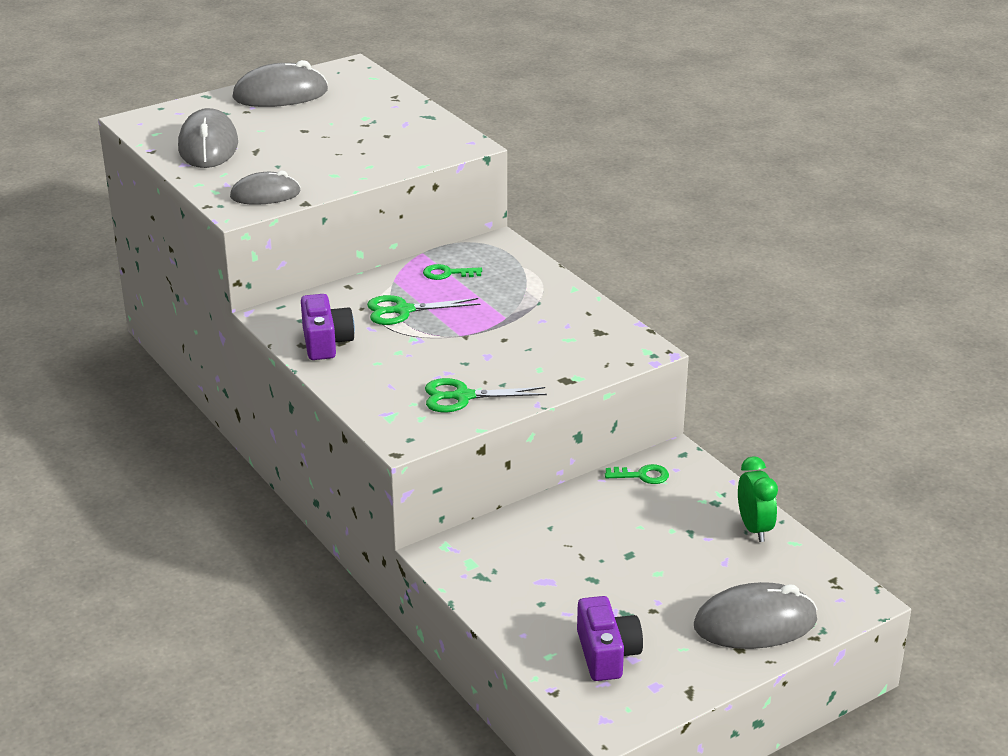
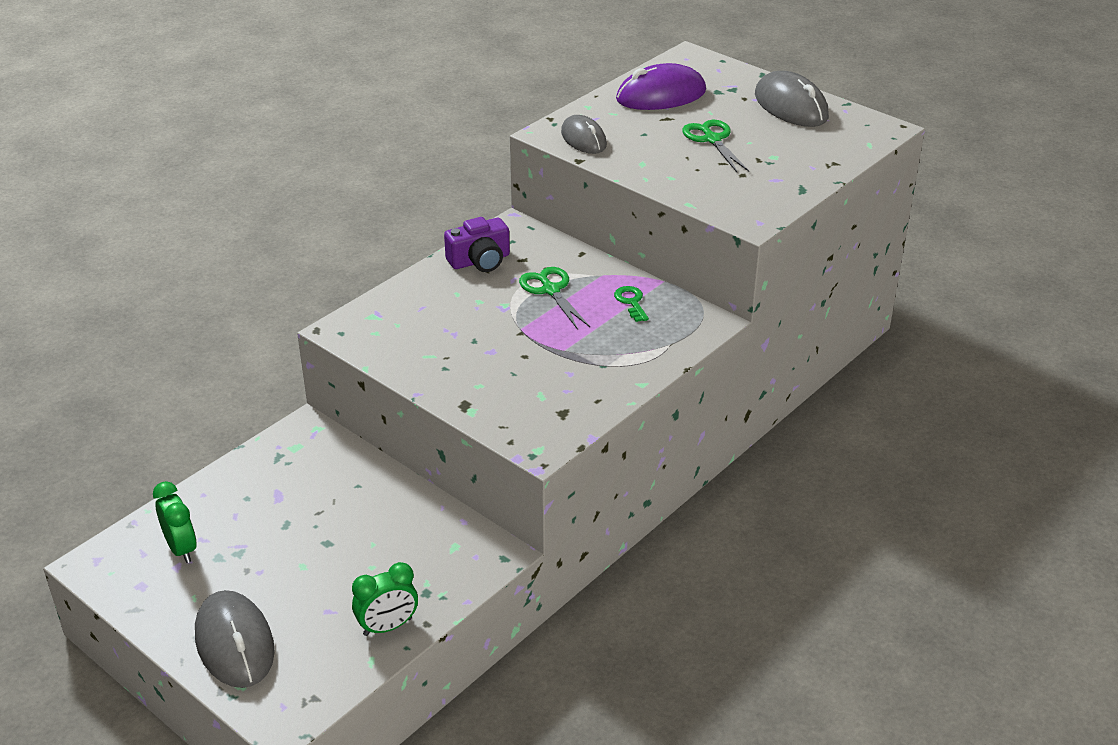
camera: 75 degrees right, 5 degrees up
(208, 146) = (661, 95): grey mouse -> purple mouse
(463, 397) = (415, 349): green scissors -> green scissors (712, 139)
(607, 654) = (181, 548): purple camera -> green clock
(642, 476) = (456, 533): green key -> none

